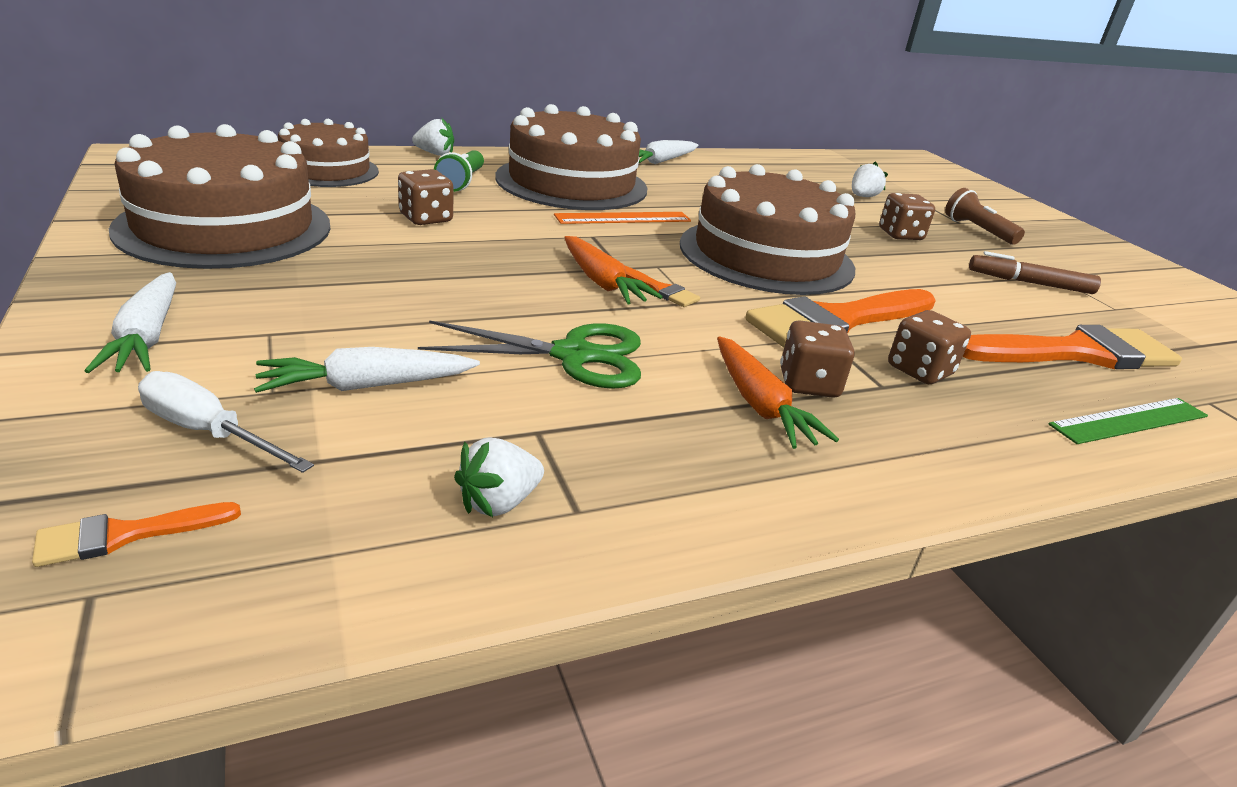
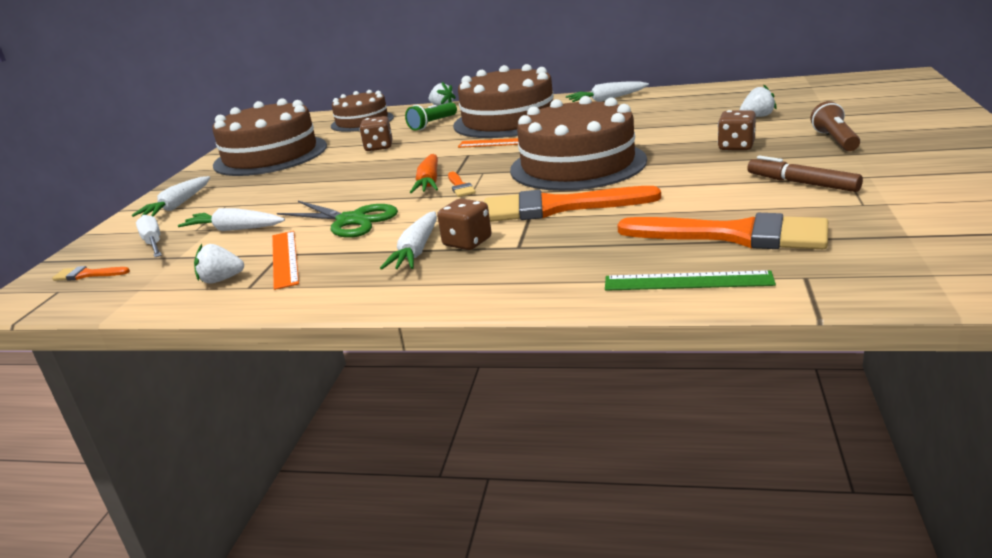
camera: 40 degrees right, 5 degrees down
(562, 440) = (285, 258): none -> orange ruler
(759, 405) = (416, 251): orange carrot -> white carrot
(919, 371) = (564, 239): brown dice -> none

